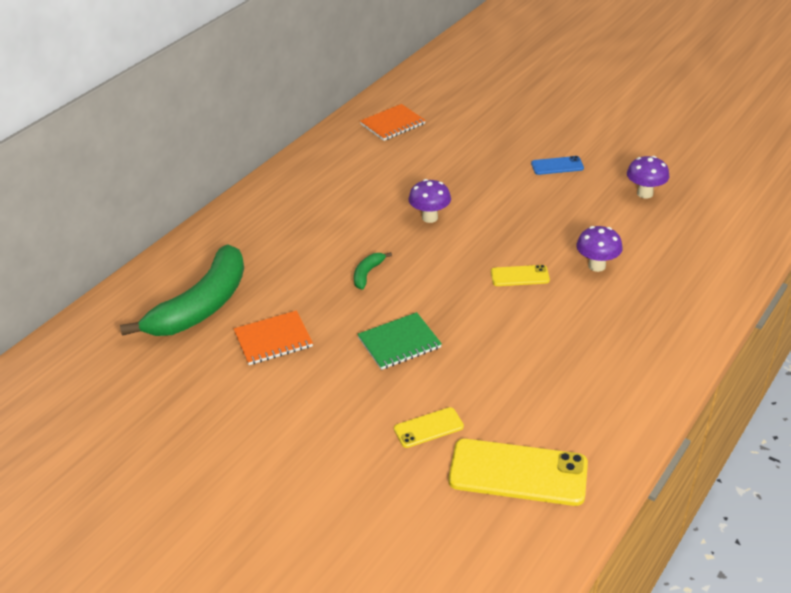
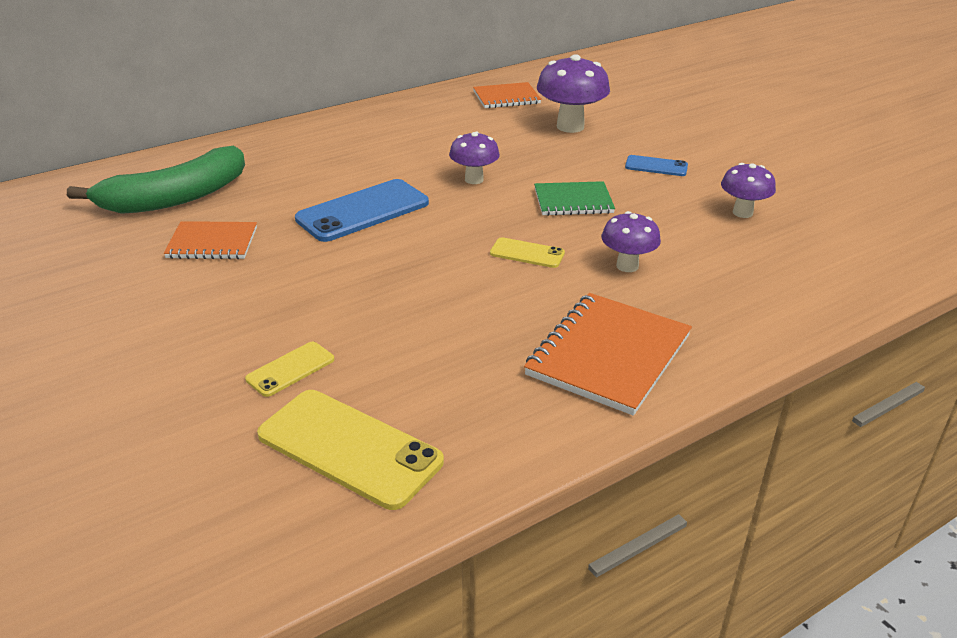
camera: 20 degrees right, 5 degrees down
(367, 274) = (363, 211): green banana -> blue phone
(399, 343) = (337, 280): green notebook -> green notebook (573, 201)
(428, 428) = (290, 369): yellow phone -> yellow phone turned 45 degrees counterclockwise
(465, 142) = (570, 126): none -> purple mushroom
(633, 345) = (608, 355): none -> orange notebook

